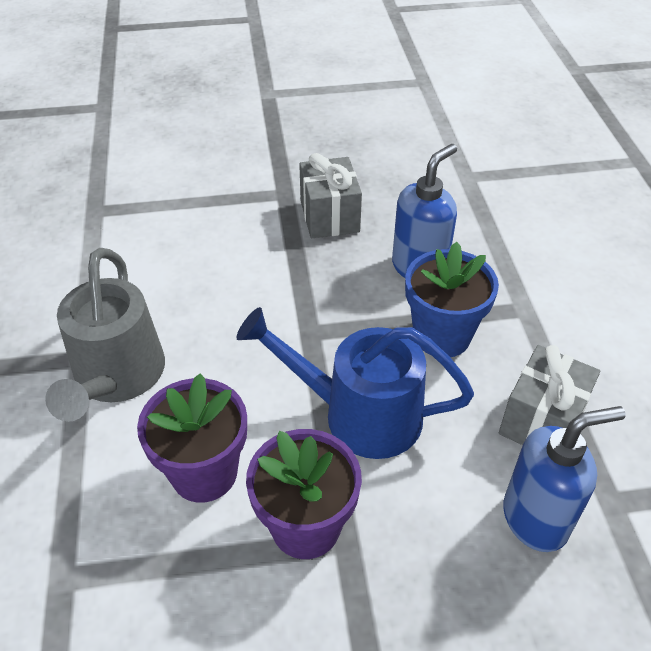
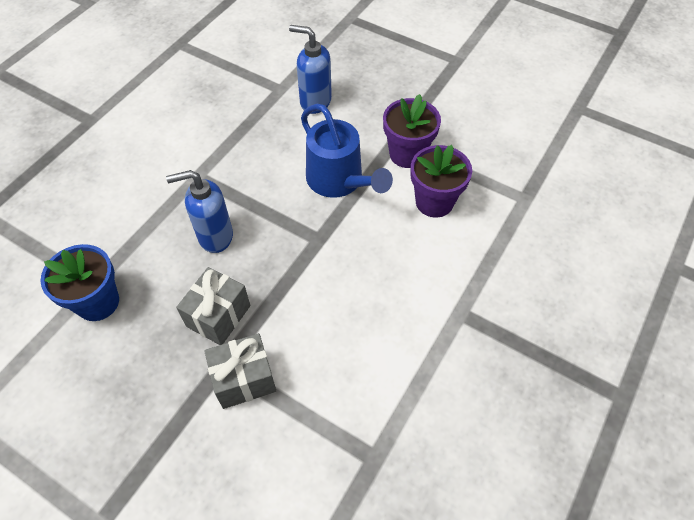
camera: 140 degrees left, 10 degrees up
(116, 378) = (446, 283): grey watering can -> none
(442, 336) = (256, 190): blue flower pot -> blue flower pot (98, 302)
(541, 421) = (265, 127): grey gift -> grey gift (244, 379)

